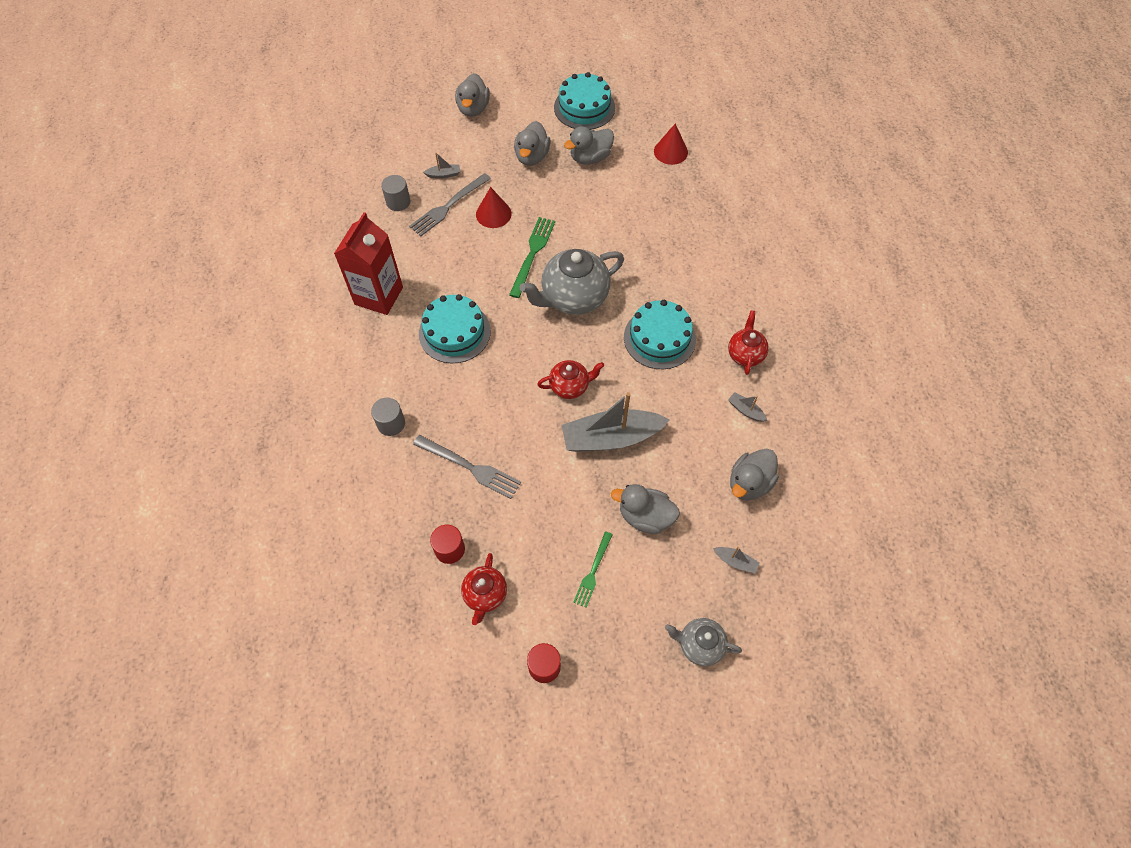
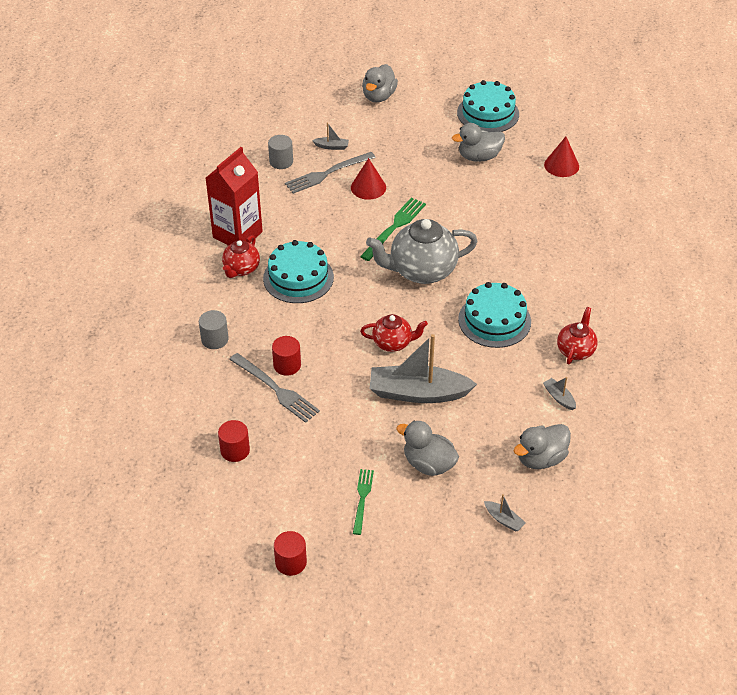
camera: 15 degrees right, 15 degrees down
(473, 436) = (287, 365): none -> red cylinder
(485, 595) = (255, 494): red teapot -> red teapot (241, 269)
(532, 157) = (422, 146): grey duck -> none
(593, 572) = (362, 498): green fork -> green fork turned 150 degrees clockwise
(699, 645) = (444, 579): grey teapot -> none

